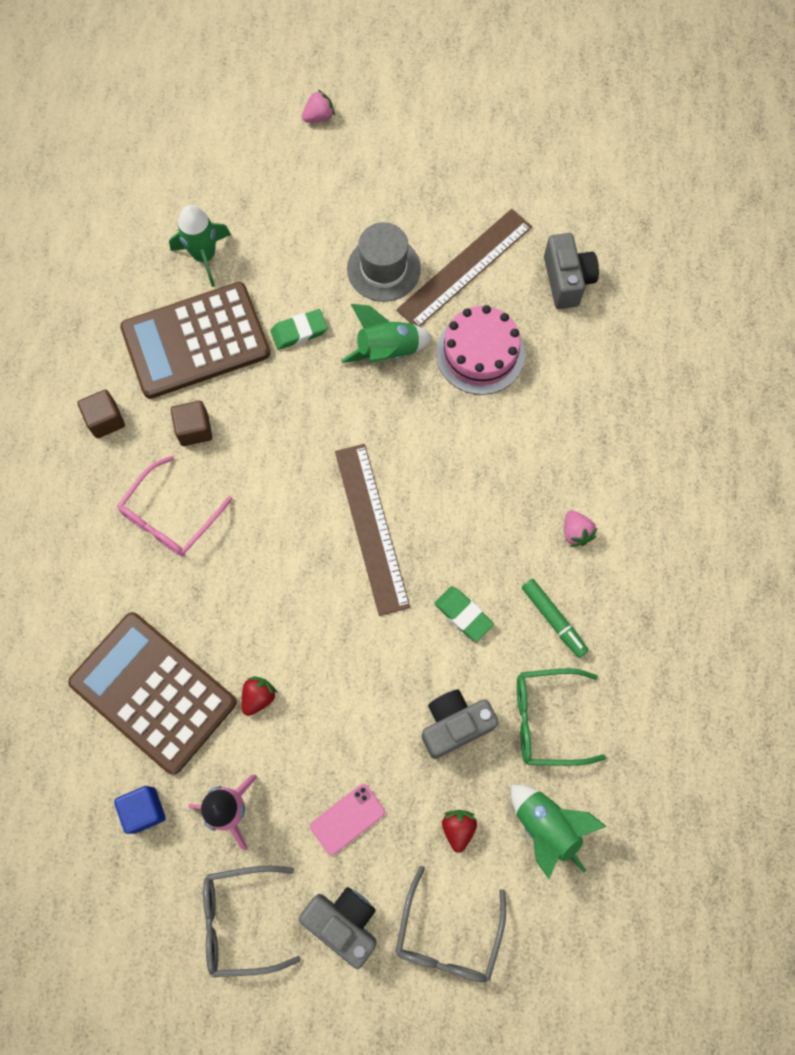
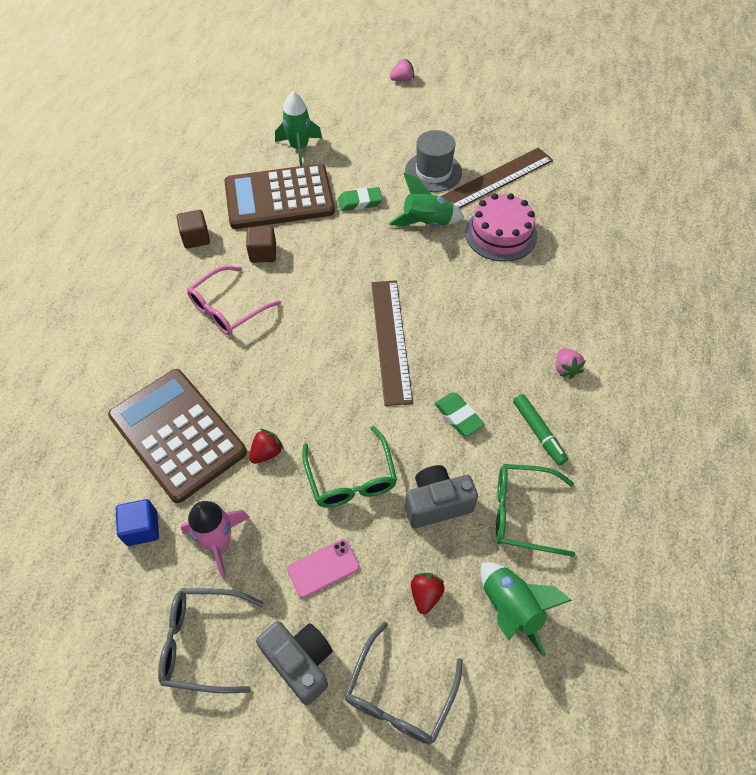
camera: 10 degrees right, 15 degrees down
(357, 710) = (351, 477): none -> green glasses
(567, 280) = (576, 196): grey camera -> none

